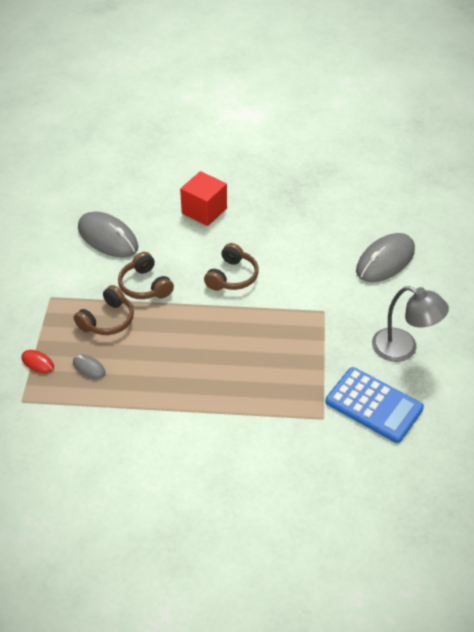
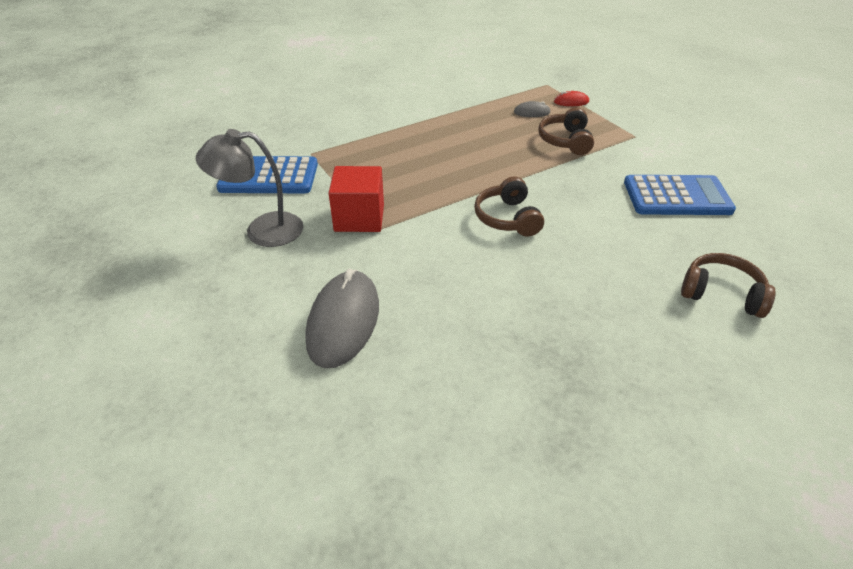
camera: 145 degrees right, 5 degrees down
(108, 238) = (676, 196): grey mouse -> blue calculator
(145, 285) = (576, 175): brown headphones -> brown headphones (721, 294)
(204, 211) = (634, 273): red cube -> red cube (359, 218)

